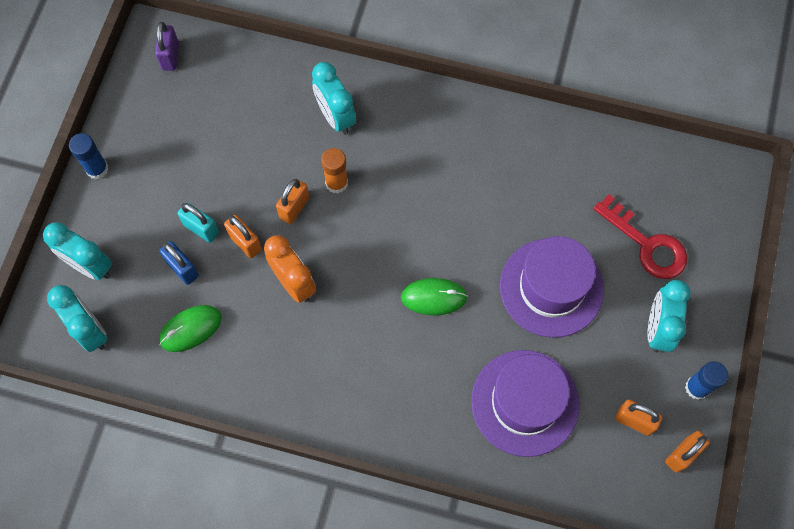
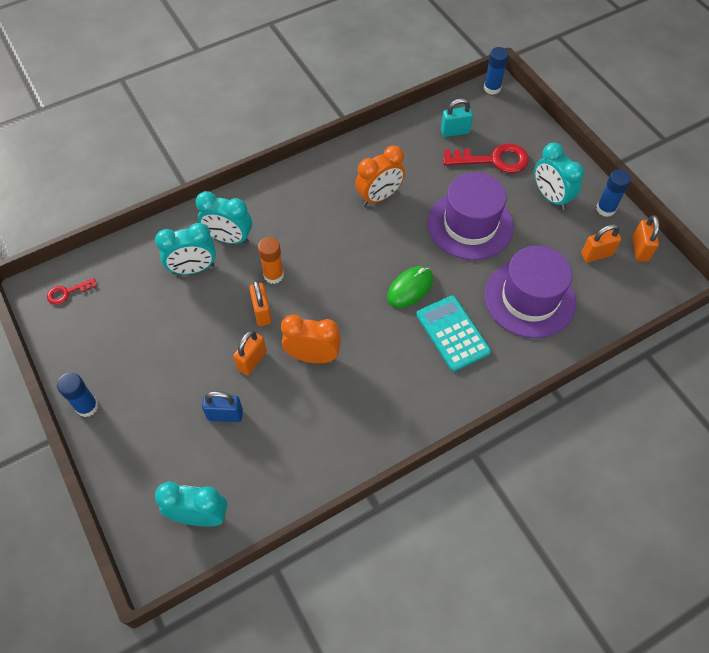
camera: 45 degrees left, 10 degrees down
(90, 266) = (152, 474): turquoise clock -> turquoise clock (193, 269)
(170, 56) = (67, 292): purple padlock -> red key
(190, 329) = (274, 447): green mouse -> none
(201, 229) = (211, 379): turquoise padlock -> turquoise padlock (455, 131)
(245, 242) = (252, 361): orange padlock -> orange padlock turned 60 degrees counterclockwise
(424, 370) = (452, 333): none -> turquoise calculator
(501, 188) = (379, 196): none -> orange clock
(733, 169) = (492, 88): none -> blue glue stick

